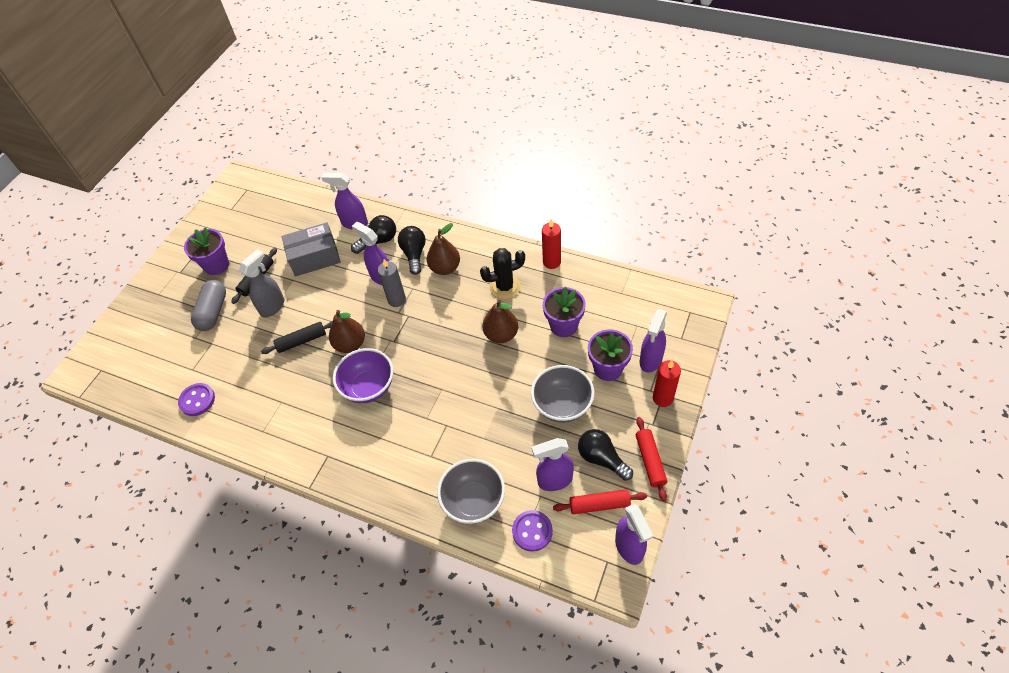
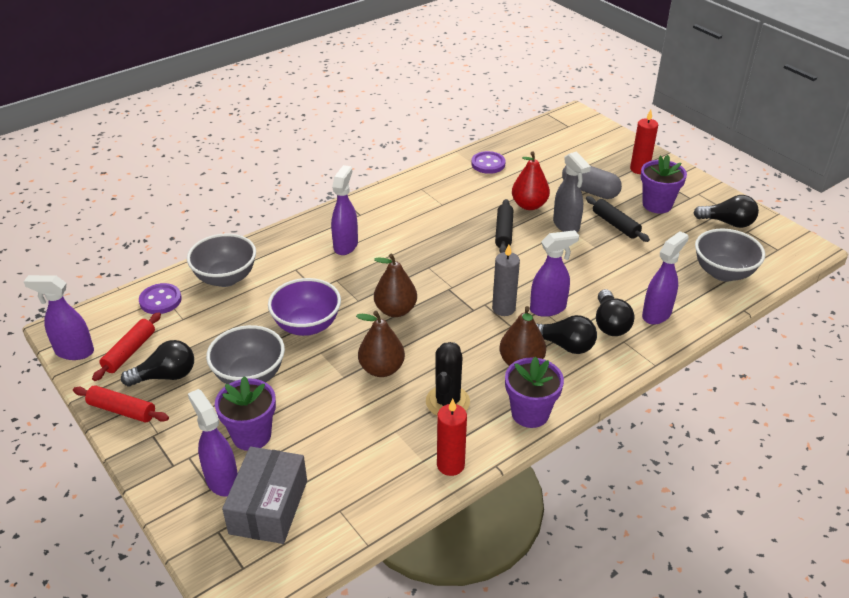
camera: 115 degrees right, 15 degrees down
(224, 221) = (728, 223): none -> black light bulb
(254, 341) = (529, 205): none -> red pear
(289, 207) = (723, 273): none -> grey bowl
(314, 257) = (619, 269): grey box -> grey box (268, 507)
(350, 344) = (471, 260): brown pear -> brown pear (395, 310)
(369, 387) = (407, 256): purple bowl -> purple bowl (307, 325)
(554, 480) = (185, 334): purple spray bottle -> purple spray bottle (346, 245)
(563, 326) = (343, 427): purple flower pot -> purple flower pot (530, 413)
(663, 398) = (169, 462): red candle -> red candle (639, 169)

